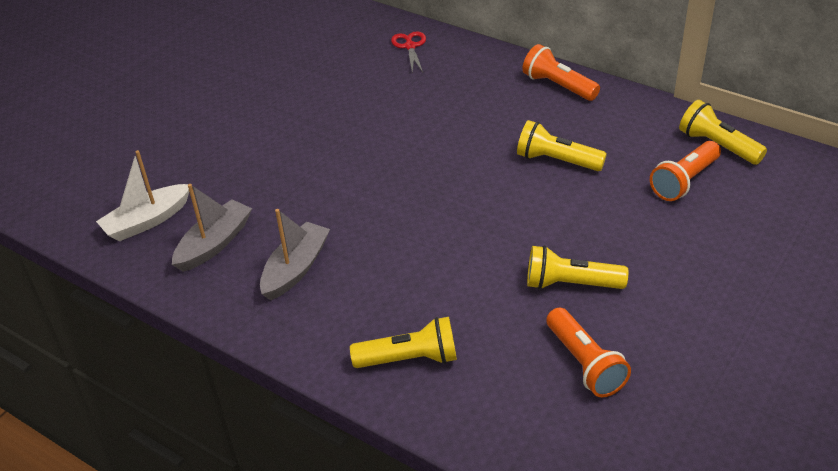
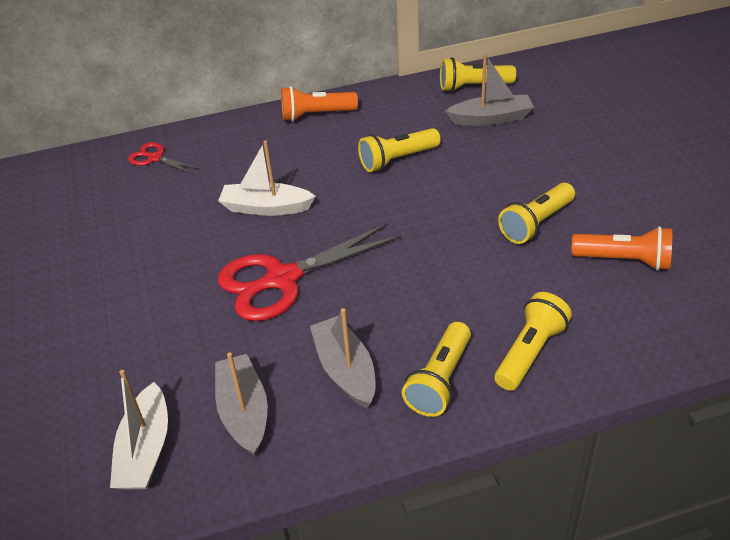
camera: 50 degrees left, 0 degrees up
(331, 323) = (440, 380): none -> yellow flashlight
(352, 184) = (281, 279): none -> red scissors
(418, 130) = (266, 208): none -> white boat
(684, 181) = (491, 118): orange flashlight -> grey boat

